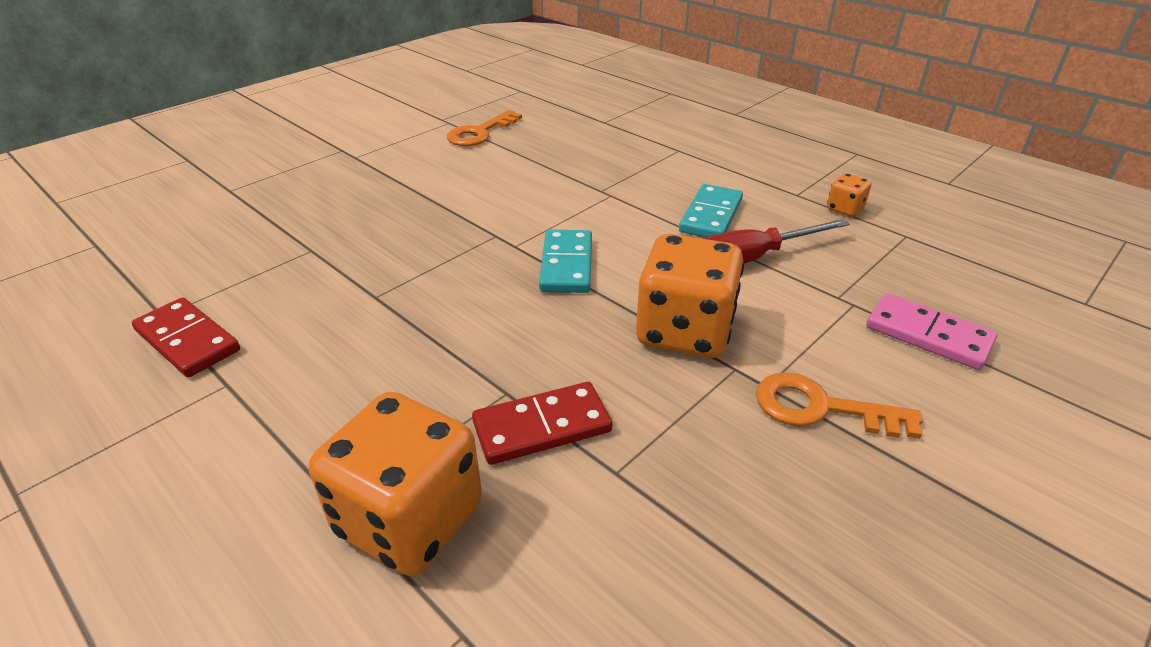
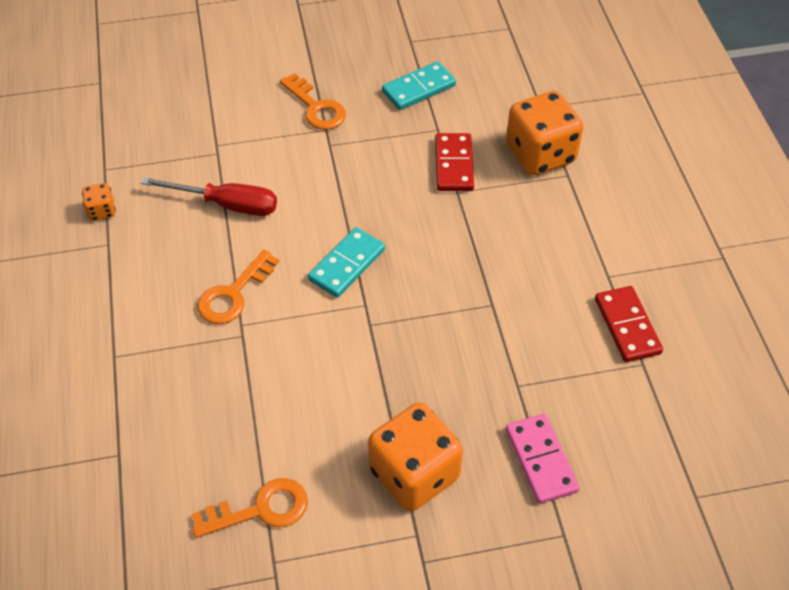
camera: 145 degrees left, 15 degrees up
(542, 426) = (454, 165): red domino -> red domino turned 75 degrees clockwise
(643, 207) = (233, 294): none -> orange key
(684, 331) = (330, 177): orange dice -> orange dice (414, 474)
(711, 216) = (198, 257): turquoise domino -> turquoise domino (418, 88)
(928, 335) = (209, 110): pink domino -> pink domino (541, 460)

